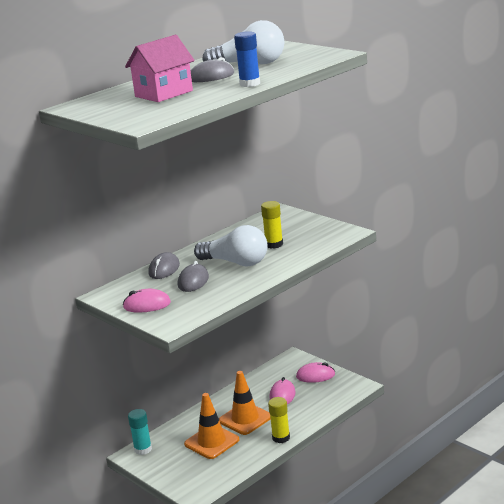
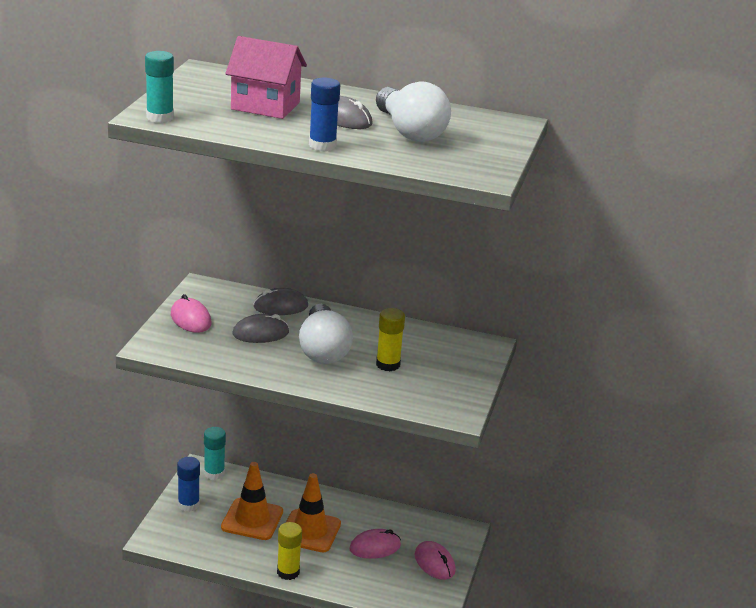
camera: 55 degrees right, 5 degrees up
(149, 121) = (160, 117): none -> turquoise glue stick
(169, 469) = (188, 504): none -> blue glue stick

